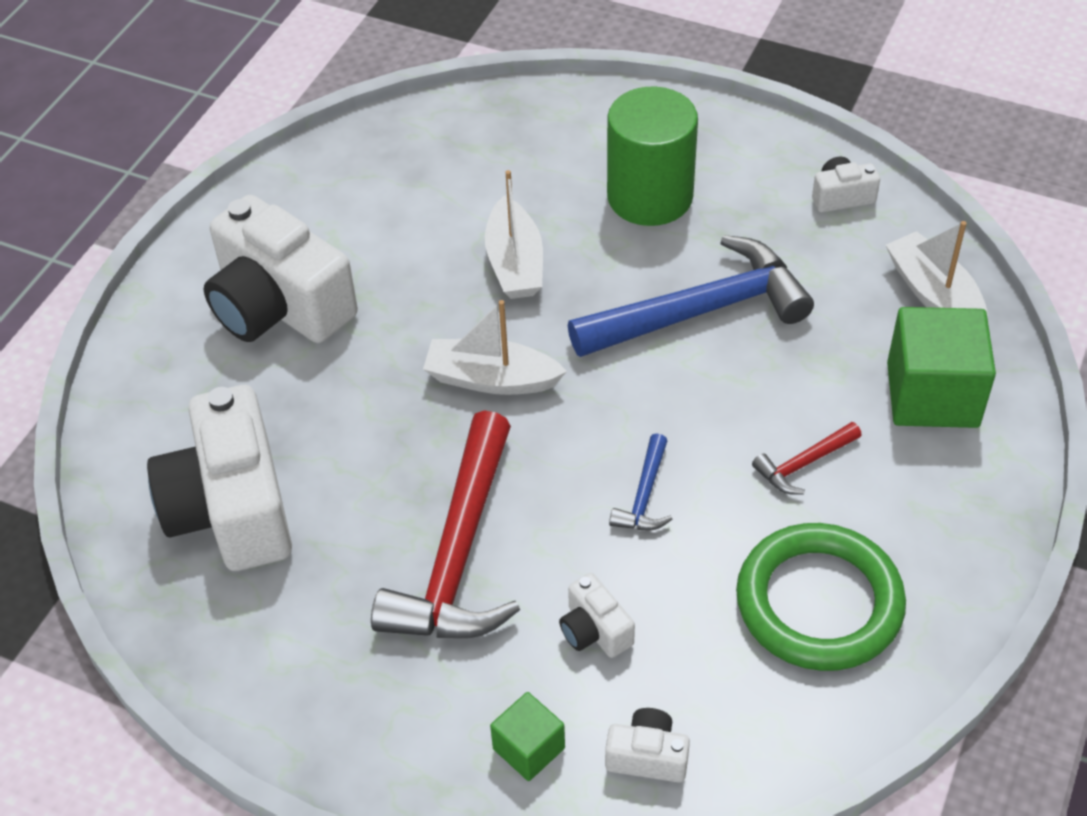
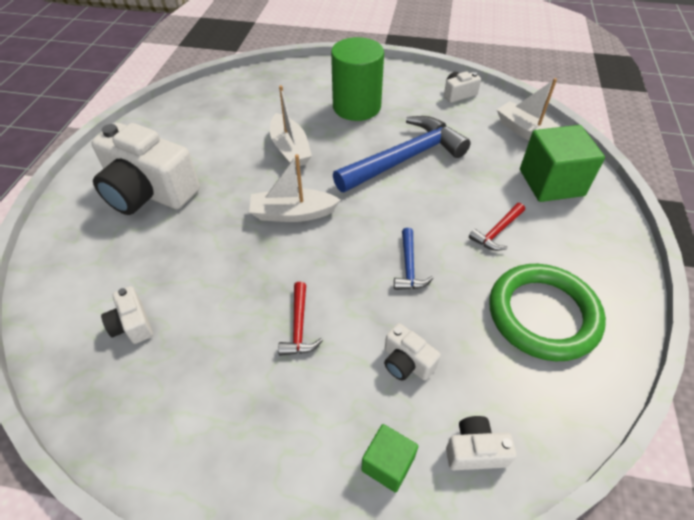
camera: 15 degrees left, 0 degrees up
(232, 509) = (132, 324): white camera -> white camera, size x0.44
(459, 554) = (299, 326): red hammer -> red hammer, size x0.45

